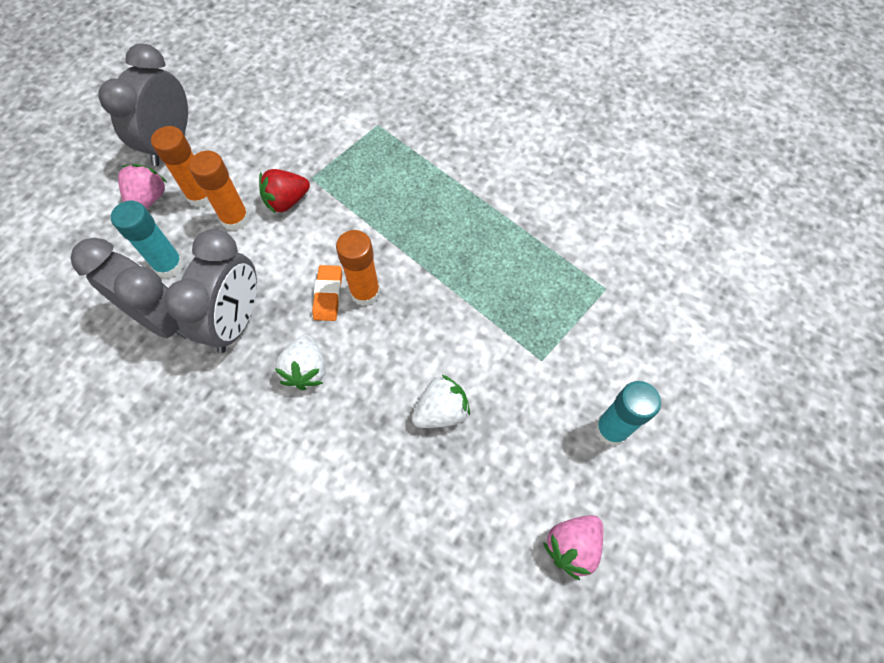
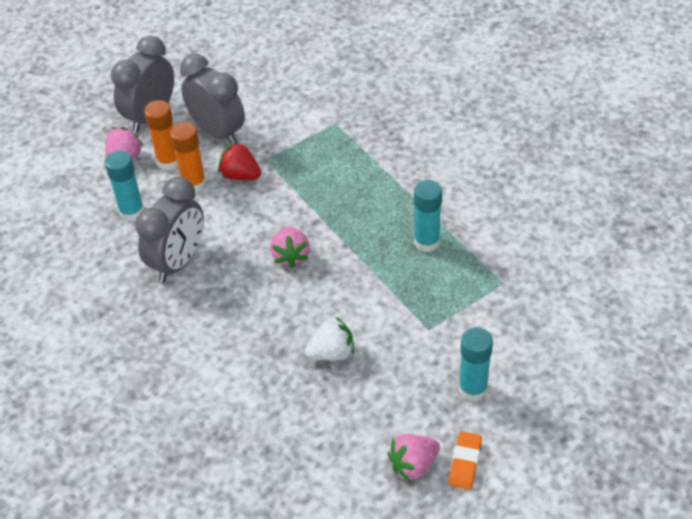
camera: 15 degrees right, 15 degrees down
(163, 319) = (119, 251): grey clock -> grey clock (218, 132)
(287, 201) = (240, 175): red strawberry -> red strawberry turned 45 degrees clockwise
(306, 370) = (227, 306): white strawberry -> none
(328, 295) = (259, 253): orange eraser -> orange eraser (465, 462)
(365, 292) = (290, 256): orange glue stick -> pink strawberry
(511, 252) = (426, 242): none -> turquoise glue stick

